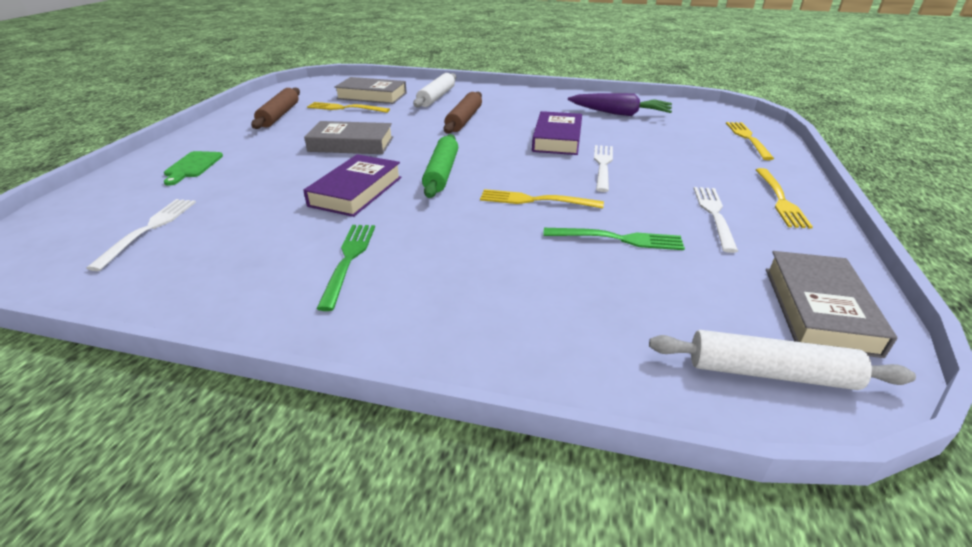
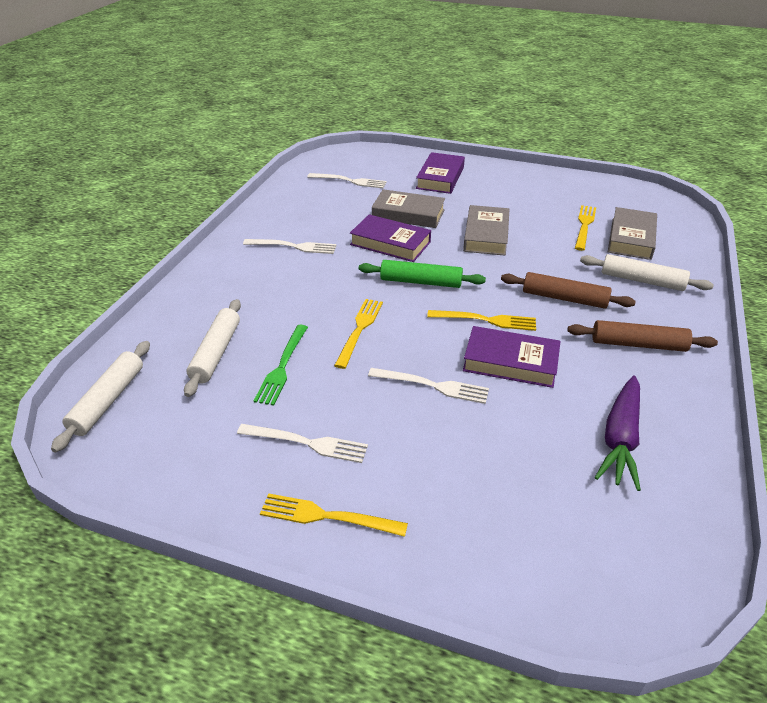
camera: 95 degrees right, 5 degrees up
(192, 166) = (440, 178): green cutting board -> purple book
(279, 115) = (555, 195): brown rolling pin -> brown rolling pin (638, 344)
(349, 259) = (294, 246): green fork -> white fork
(618, 290) = (216, 353): none -> white rolling pin
(747, 138) = (532, 569): yellow fork -> yellow fork (487, 320)
(819, 309) = (147, 455): grey book -> grey book (408, 214)

